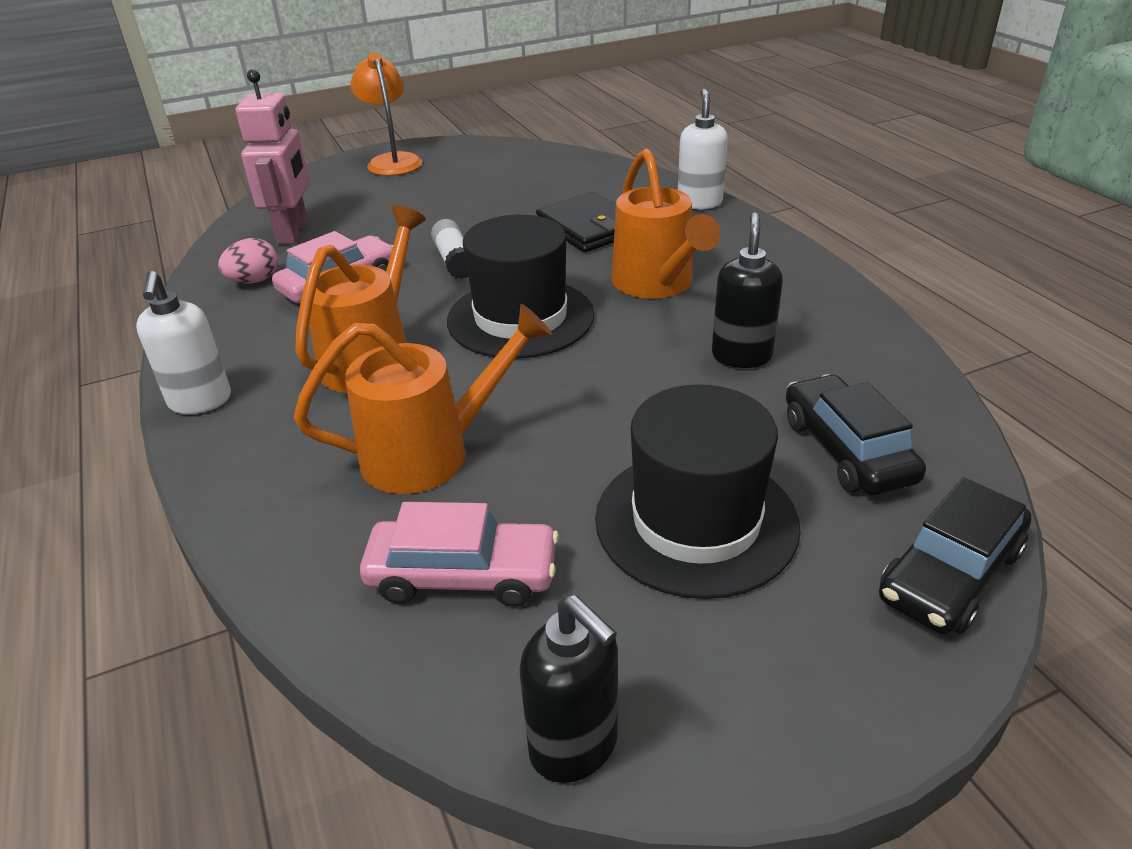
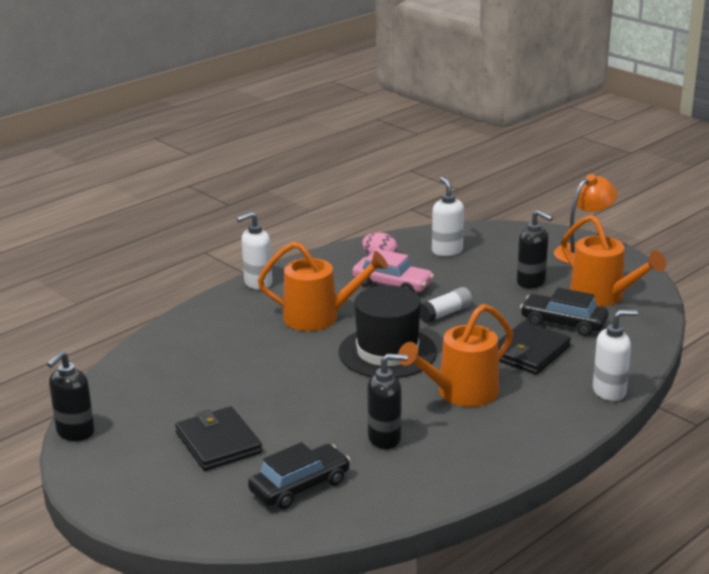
camera: 70 degrees right, 10 degrees down
(293, 232) = (447, 251): pink robot -> white soap dispenser
(431, 198) = (531, 282): none -> black soap dispenser
(431, 452) = (243, 356): orange watering can -> orange watering can (603, 297)
(463, 575) = (160, 386): pink car -> none
(696, 521) = (218, 443): black hat -> black wallet
(950, 574) = (204, 526): black car -> black car (563, 323)

